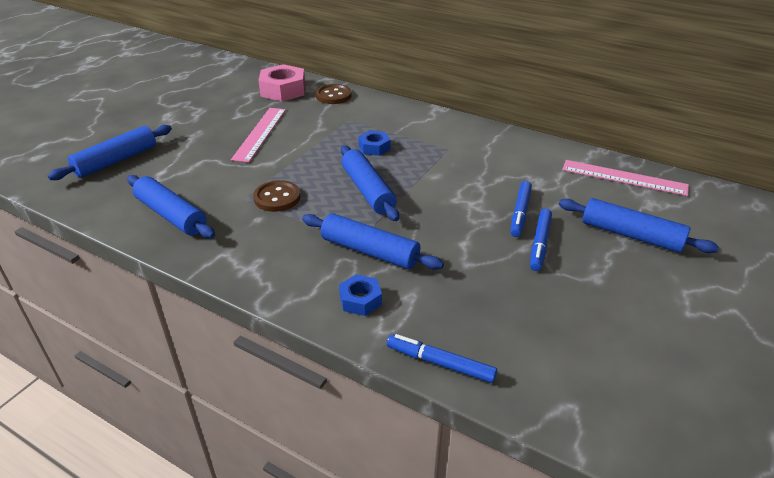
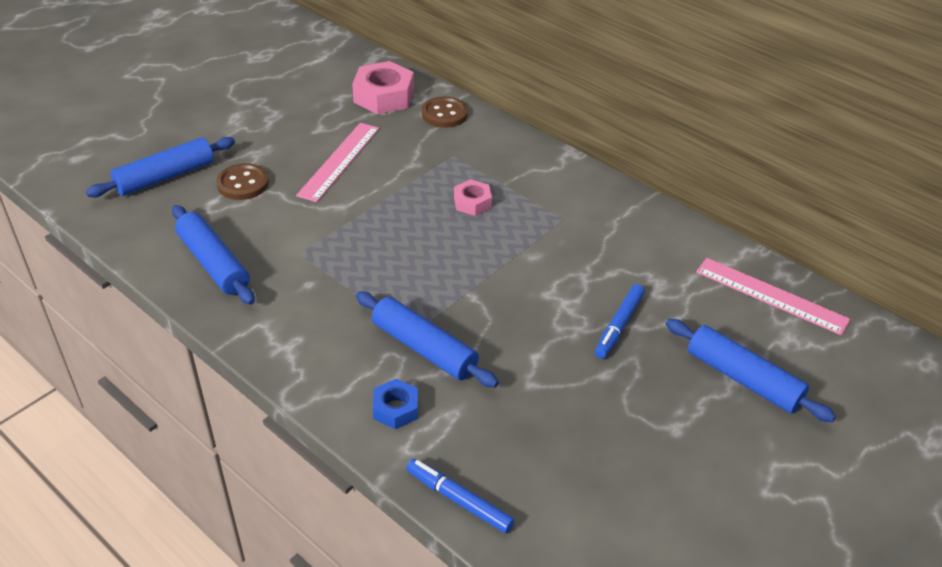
camera: 10 degrees right, 5 degrees up
(277, 198) = (337, 258): brown button -> brown button (243, 183)
(368, 190) = (446, 264): blue rolling pin -> none
(374, 147) = (472, 202): blue nut -> pink nut
(540, 243) = (626, 372): blue marker -> none

